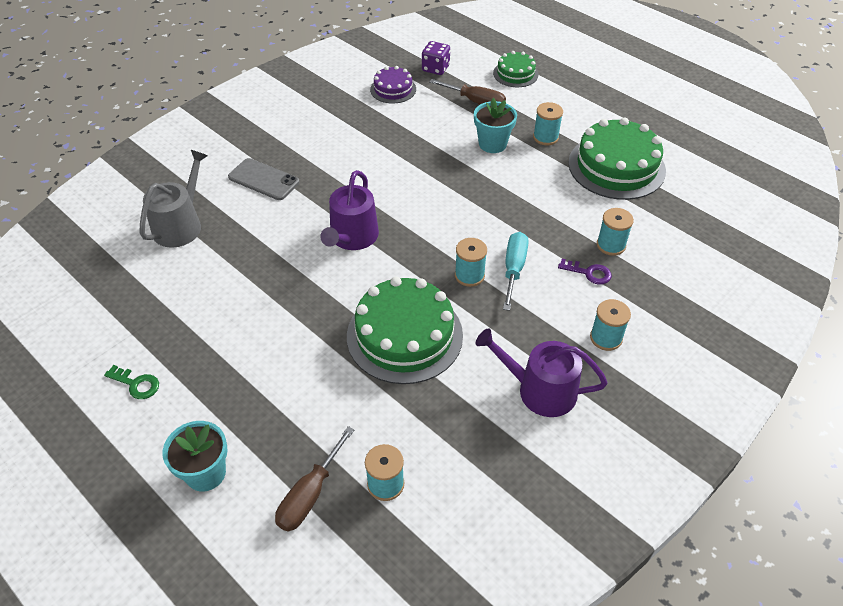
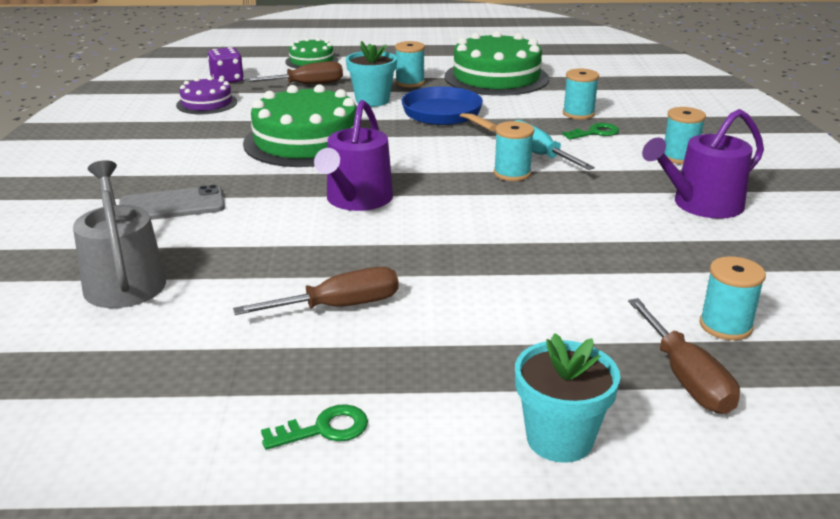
camera: 45 degrees left, 20 degrees down
(237, 314) = (339, 306): none -> brown screwdriver
(352, 238) = (356, 200): purple watering can -> purple watering can turned 45 degrees clockwise
(404, 335) = (536, 232): green cake -> green cake (306, 141)
(516, 189) = (445, 115): none -> blue pan
(589, 273) = (595, 132): purple key -> green key

